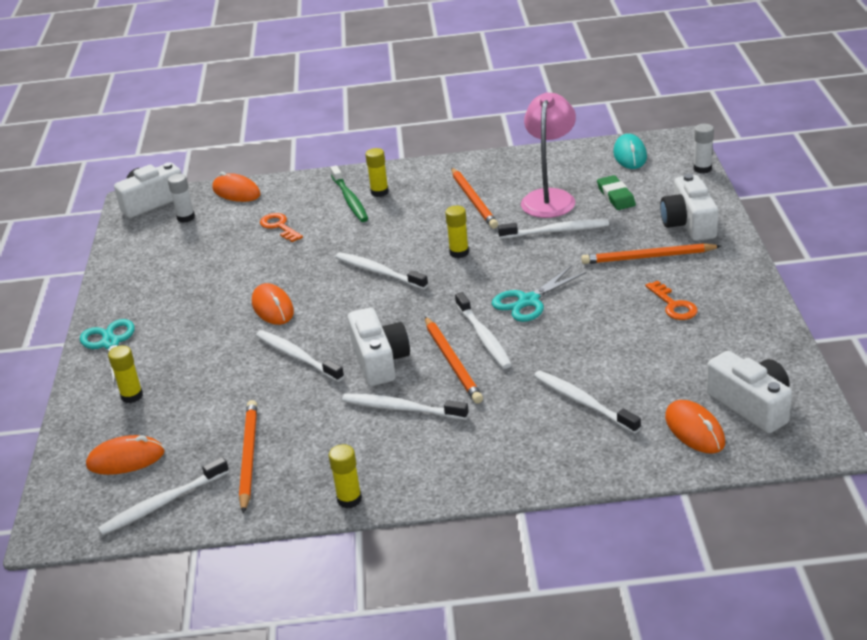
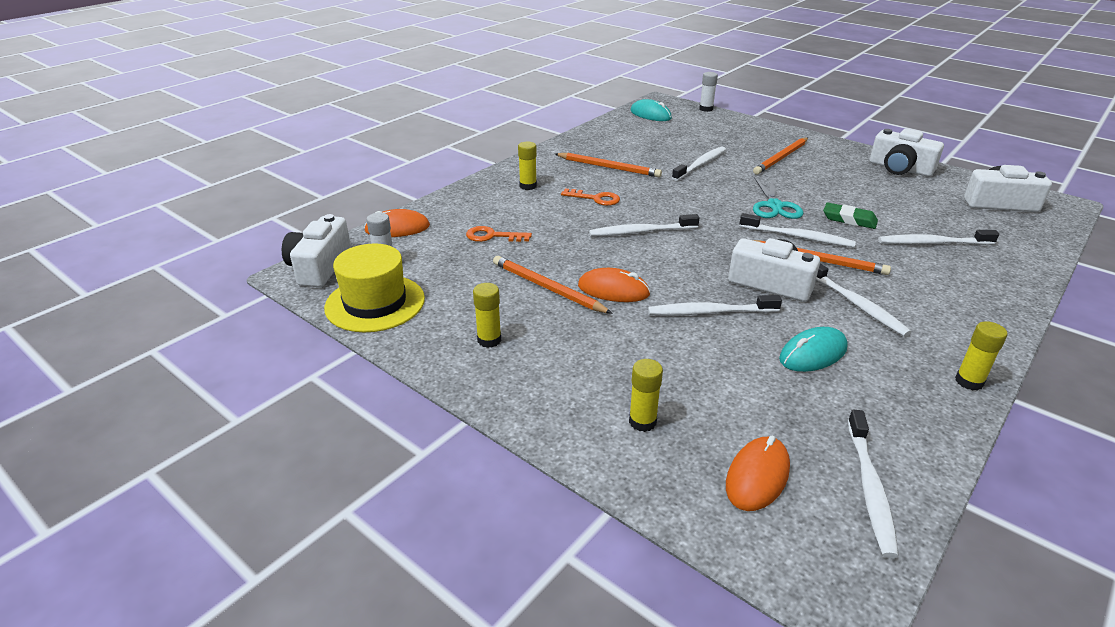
camera: 50 degrees left, 0 degrees up
(110, 343) = (523, 392): turquoise scissors -> none
(137, 244) = (375, 303): none -> yellow hat
(248, 457) = (842, 402): orange pencil -> orange pencil (547, 288)
(297, 420) = (813, 354): none -> turquoise mouse
(350, 199) = (514, 198): green toothbrush -> none
(402, 409) = (856, 304): white toothbrush -> white toothbrush turned 90 degrees counterclockwise
(459, 252) = (668, 198): yellow glue stick -> yellow glue stick (489, 340)
(550, 198) = (654, 149): pink lamp -> none
(616, 196) = (691, 136): green eraser -> green eraser (849, 219)
(673, 305) = (850, 175): orange key -> orange key (595, 198)
(689, 223) = (761, 135): white camera -> white camera (900, 168)
(694, 430) = (1009, 228): orange mouse -> none

